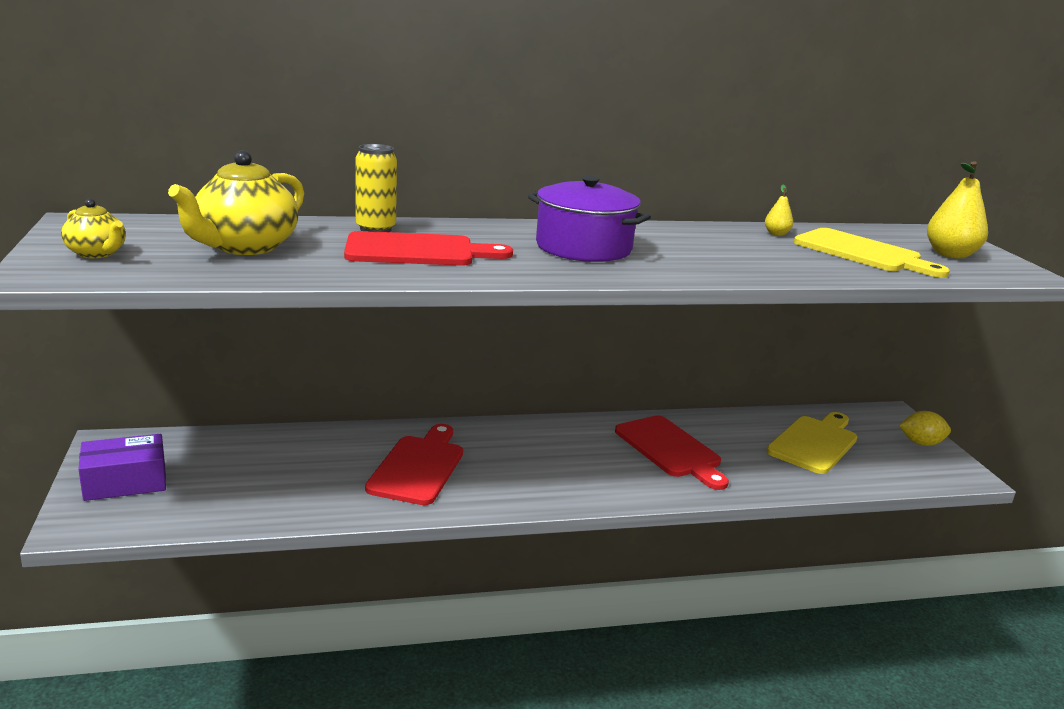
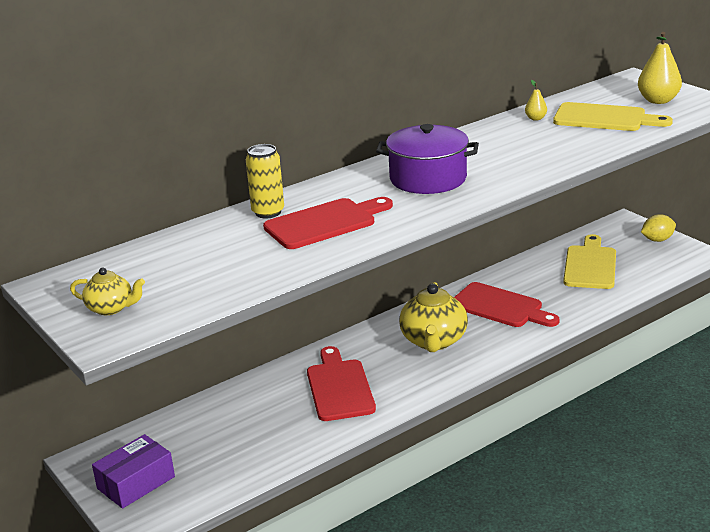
camera: 20 degrees left, 5 degrees up
(245, 247) = (203, 263): yellow teapot -> yellow teapot (433, 341)

